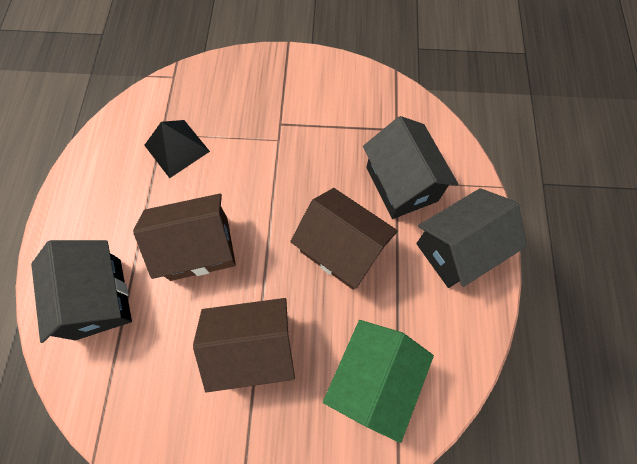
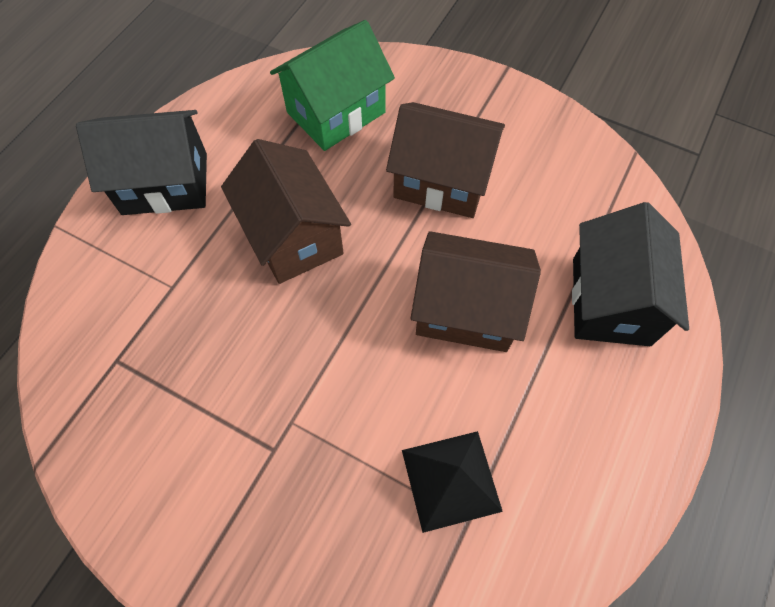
camera: 155 degrees left, 5 degrees down
(401, 184) = (168, 281): black house -> none

